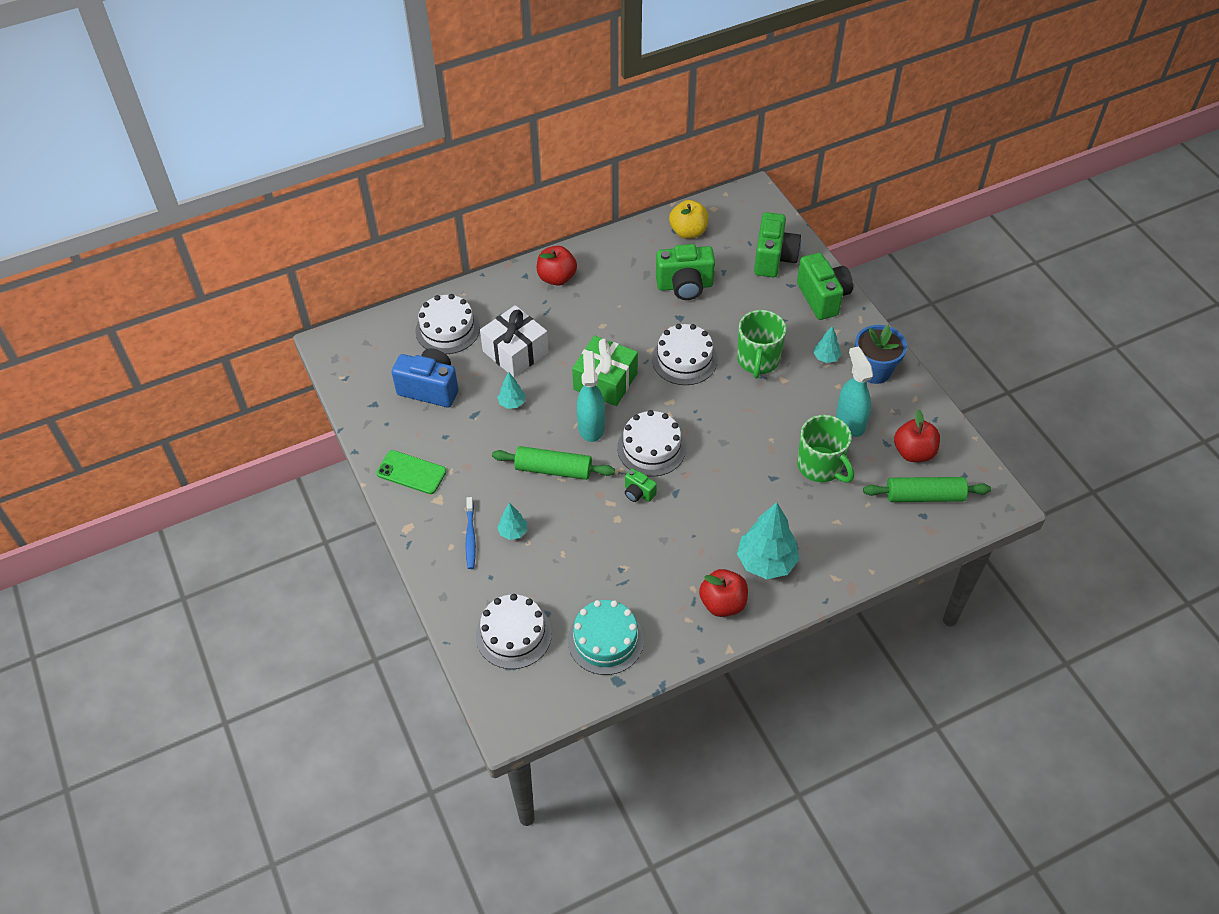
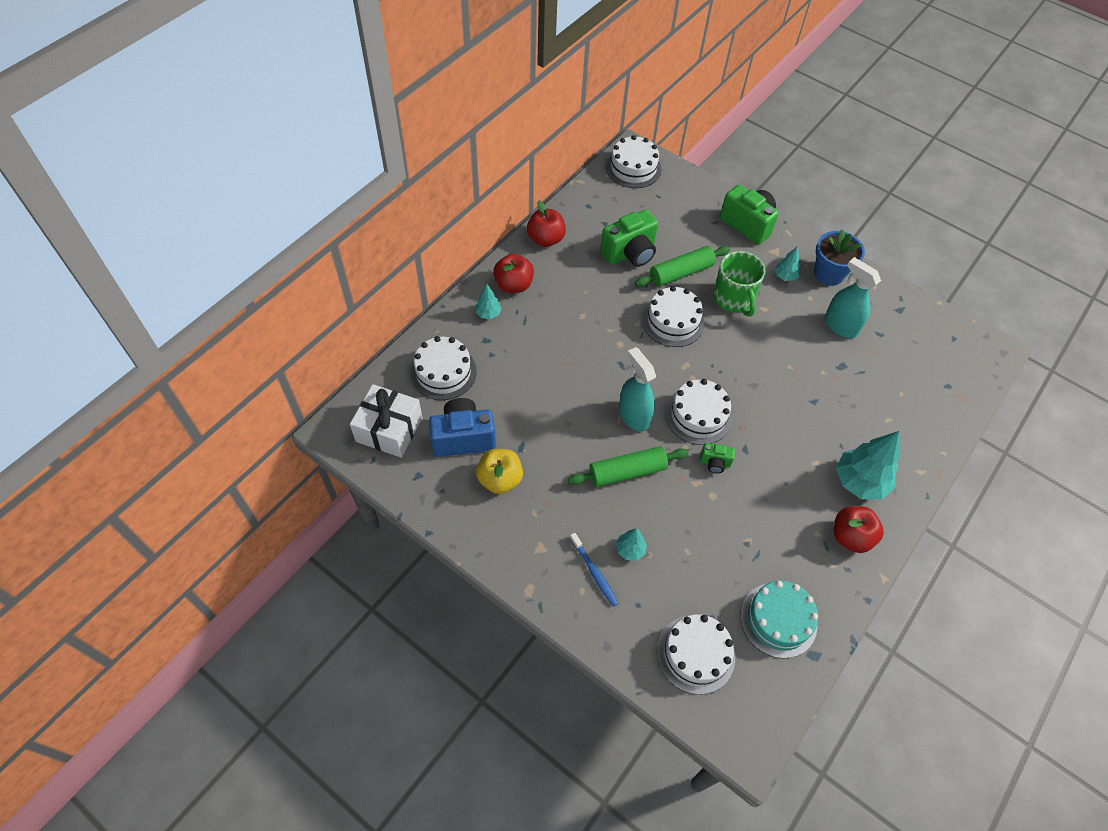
camera: 30 degrees left, 5 degrees up
(411, 472) = (498, 531): green phone -> none
(512, 403) = (549, 421): turquoise tree -> turquoise tree (488, 313)
(515, 352) = (521, 370): white gift -> white gift (389, 429)
(605, 381) = (619, 367): green gift -> none
(688, 232) = (601, 203): yellow apple -> yellow apple (500, 479)
(742, 209) = (633, 168): none -> white cake
(774, 259) = (687, 203): green camera -> none
(821, 466) = (844, 375): green mug -> none
(913, 452) = (904, 333): red apple -> red apple (546, 239)
(924, 496) = (937, 368): green rolling pin -> green rolling pin (681, 272)

